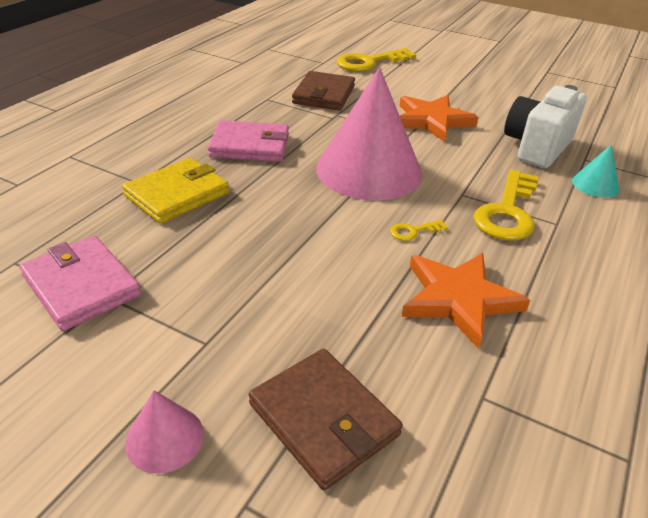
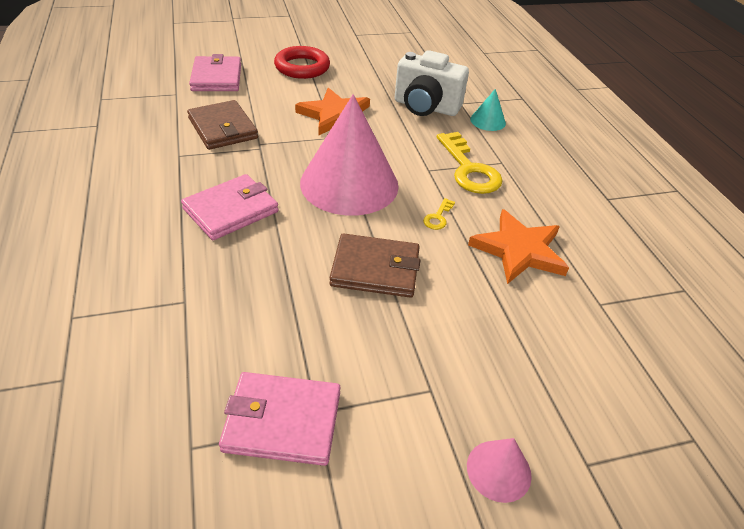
camera: 45 degrees left, 5 degrees up
(177, 194) = (236, 291): yellow wallet -> none
(323, 419) = (555, 381): brown wallet -> brown wallet (375, 269)
(369, 62) = (216, 77): yellow key -> pink wallet
(454, 78) = (302, 67): none -> red ring
(537, 147) = (425, 107): white camera -> white camera turned 60 degrees counterclockwise

